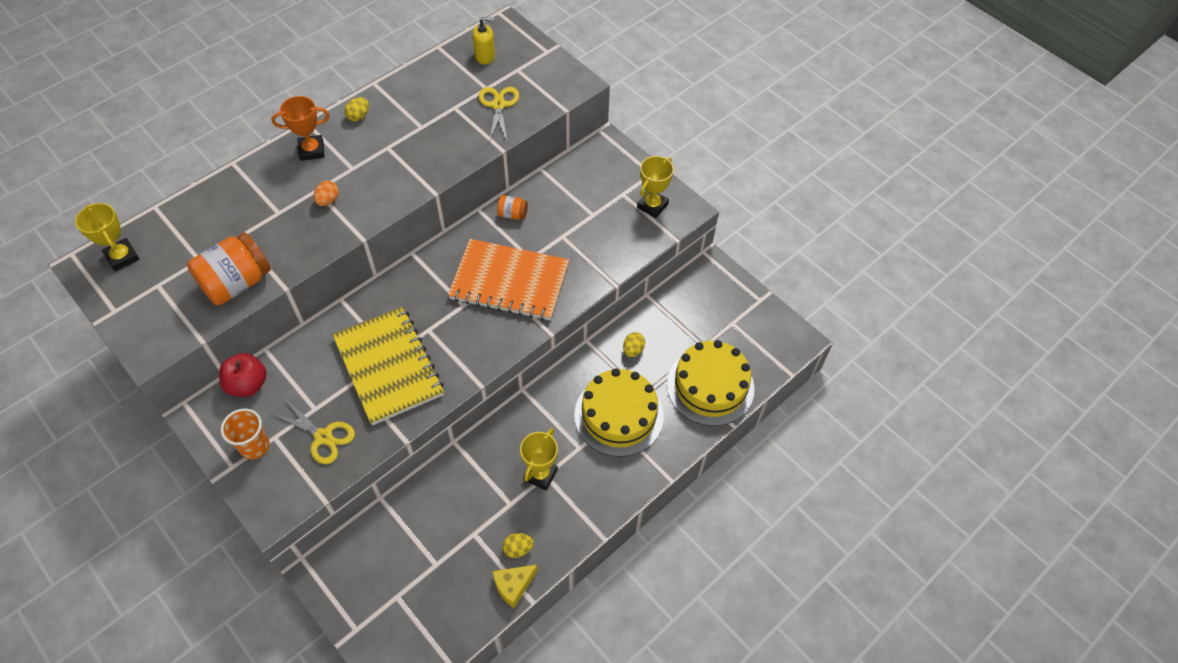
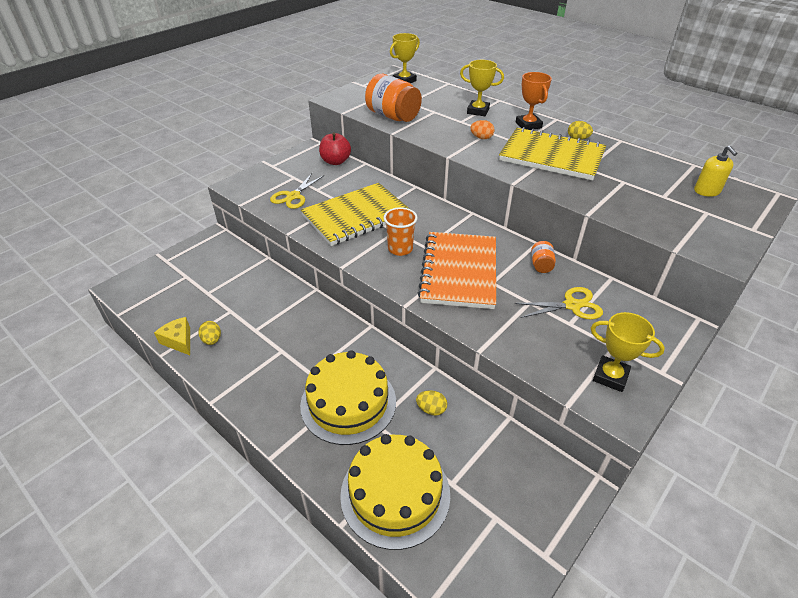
camera: 85 degrees right, 15 degrees down
(255, 446) = (287, 171): orange cup -> orange cup (400, 249)
(390, 148) = (551, 156): none -> yellow notebook
(498, 105) = (646, 206): yellow scissors -> yellow scissors (571, 305)
(540, 474) = (282, 347): yellow trophy -> yellow trophy (478, 111)

